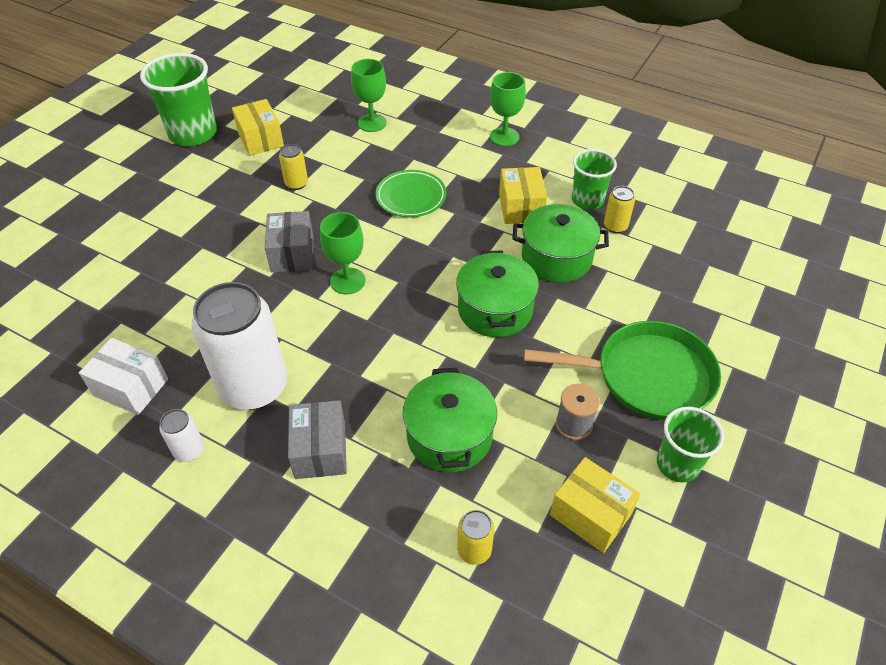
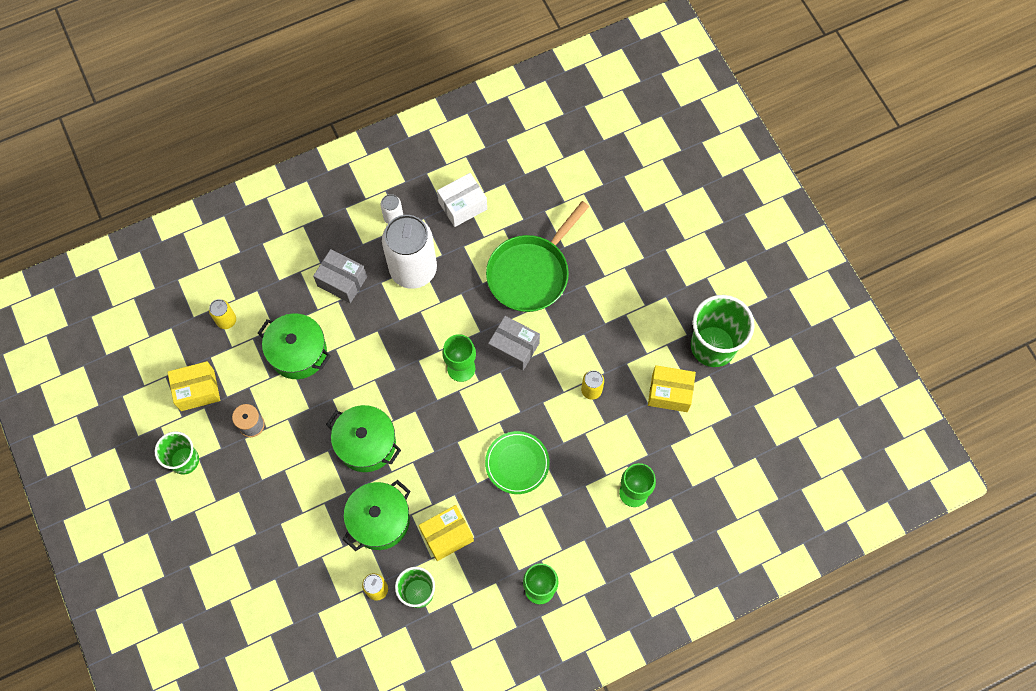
camera: 125 degrees right, 20 degrees up
(521, 207) = (447, 535): yellow box -> yellow box turned 60 degrees counterclockwise
(647, 376) = (247, 495): green pan -> green pan (531, 273)

